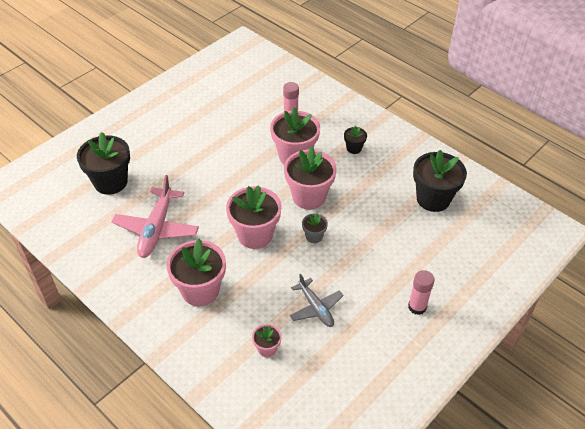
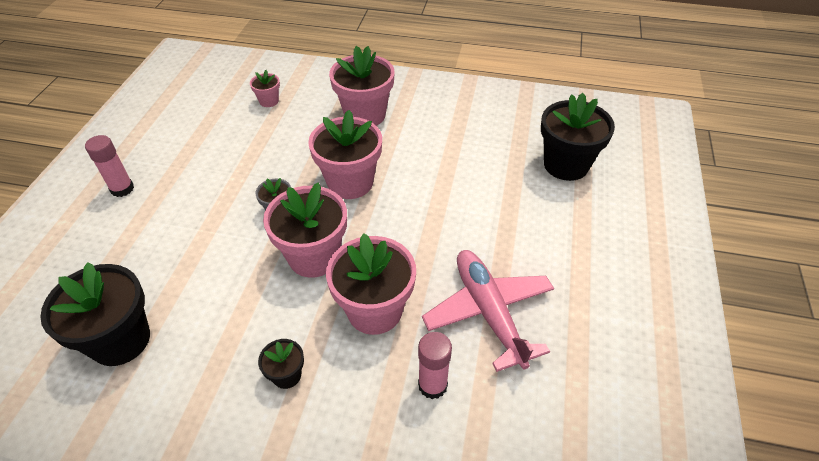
camera: 150 degrees right, 0 degrees up
(156, 229) = (461, 143): pink plane -> pink plane (488, 312)
(316, 308) = (238, 145): grey plane -> none

